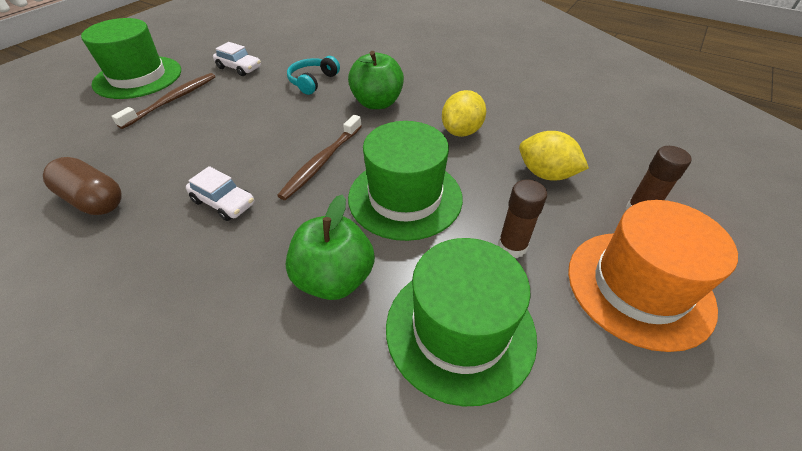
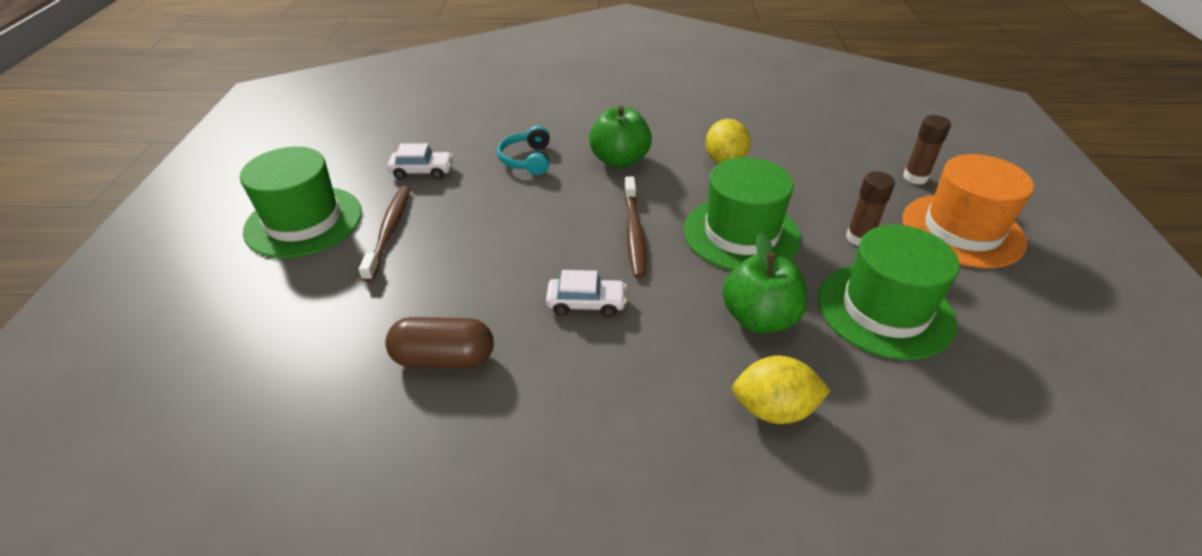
camera: 30 degrees left, 5 degrees down
(545, 174) = (826, 173): yellow lemon -> yellow lemon (774, 409)

